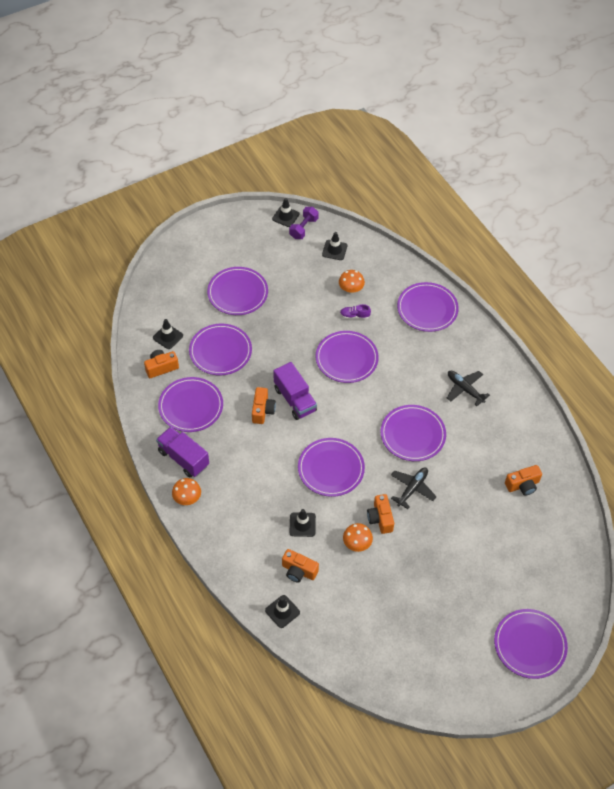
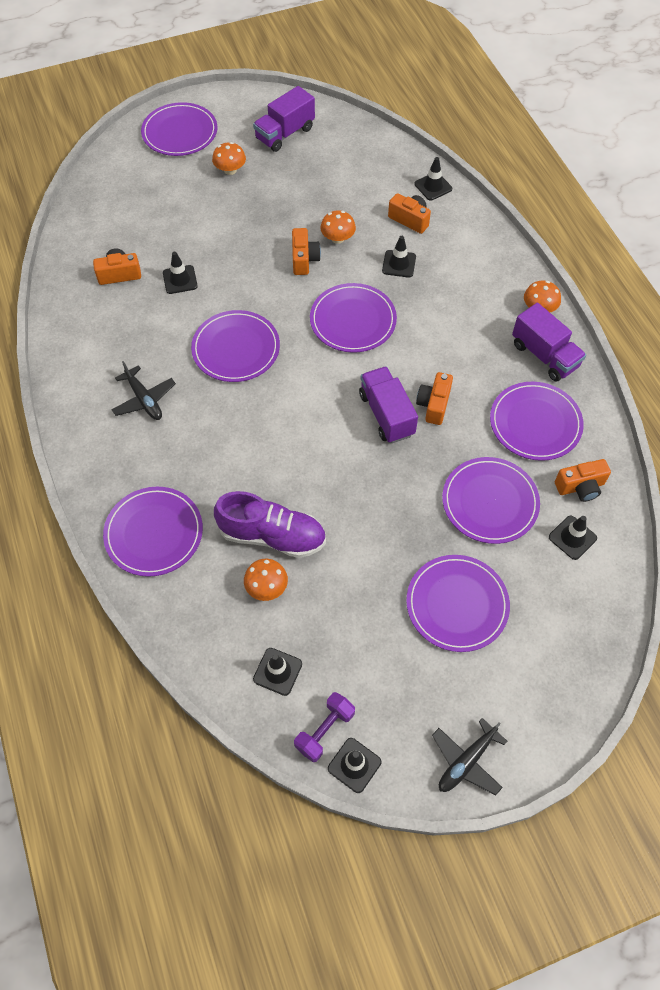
camera: 170 degrees left, 5 degrees up
(346, 358) = (300, 466): purple plate -> none
(354, 316) = (272, 535): purple shoe -> purple shoe, size x2.26
(412, 488) = (256, 286): black plane -> black plane (466, 761)
(430, 658) = (285, 134): none -> purple truck
(468, 605) = (230, 170): none -> orange mushroom
(473, 486) = (180, 280): none -> black traffic cone

